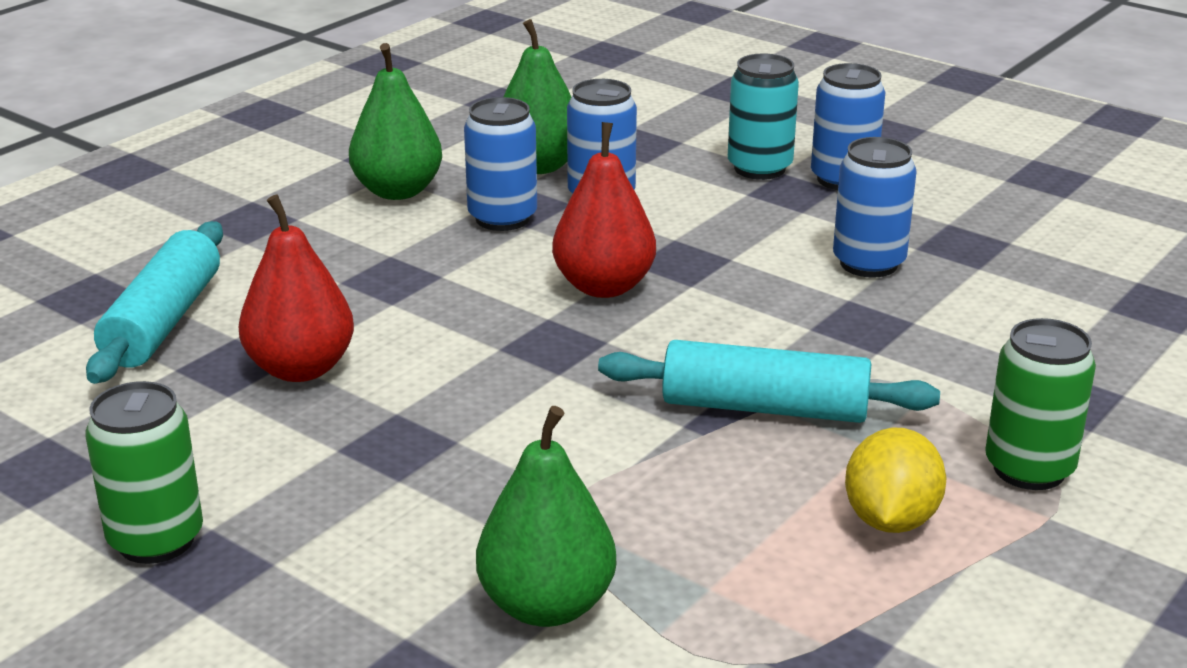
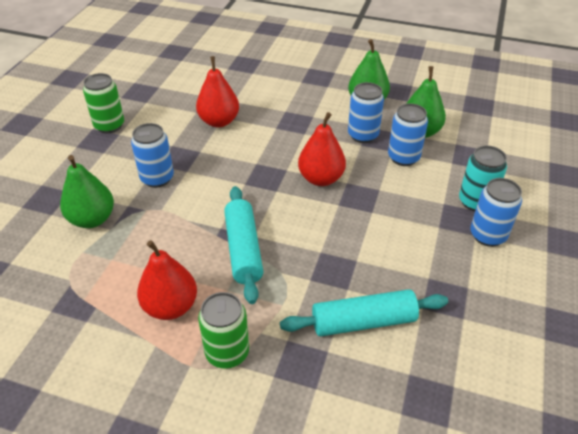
camera: 70 degrees right, 15 degrees up
(163, 321) = (236, 83): turquoise rolling pin -> turquoise rolling pin (363, 321)
(868, 263) = (397, 261): blue can -> blue can (157, 178)
(890, 520) = (170, 306): yellow lemon -> red pear

